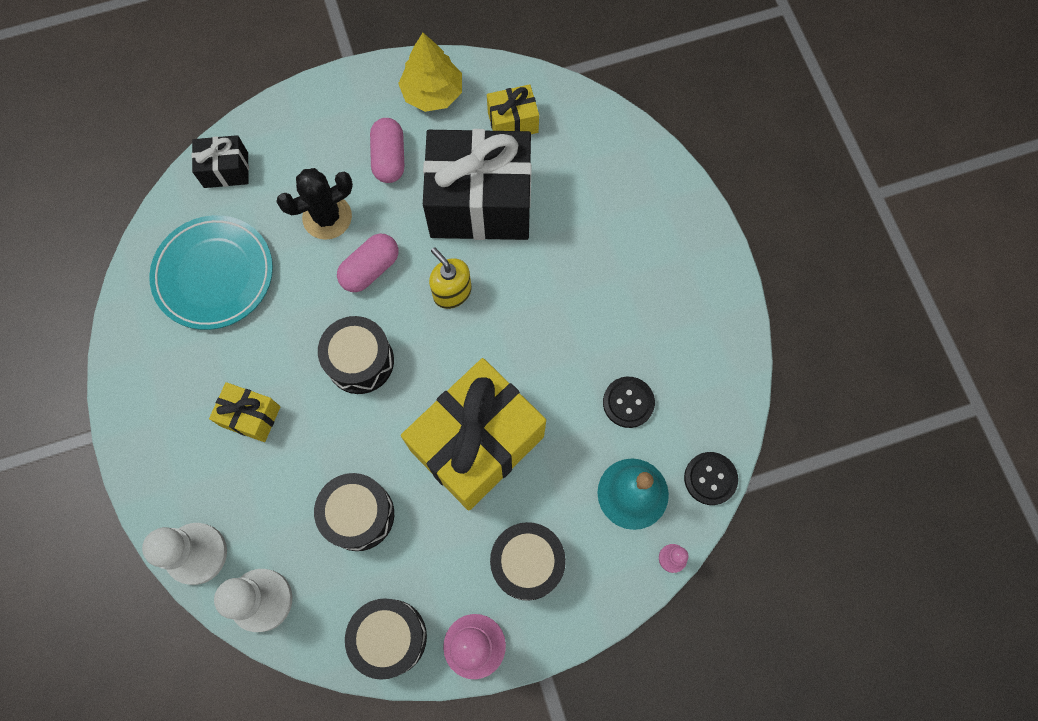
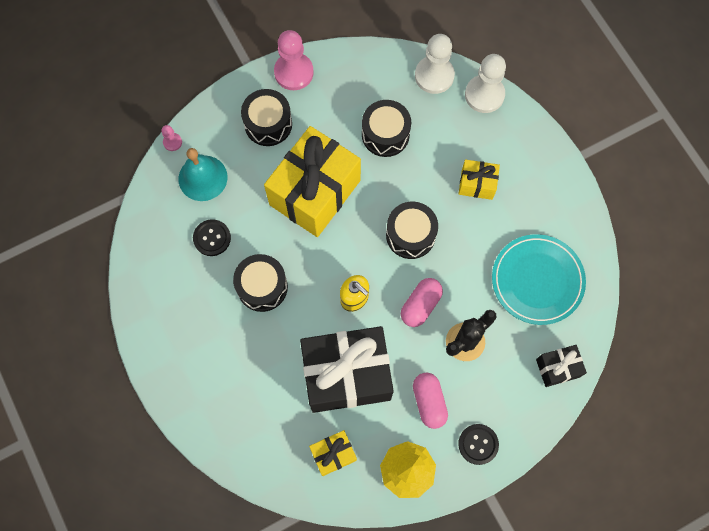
camera: 170 degrees right, 0 degrees up
(389, 637) = (348, 68): black drum -> black drum (262, 287)
(710, 478) = (150, 196): black button -> black button (478, 444)

